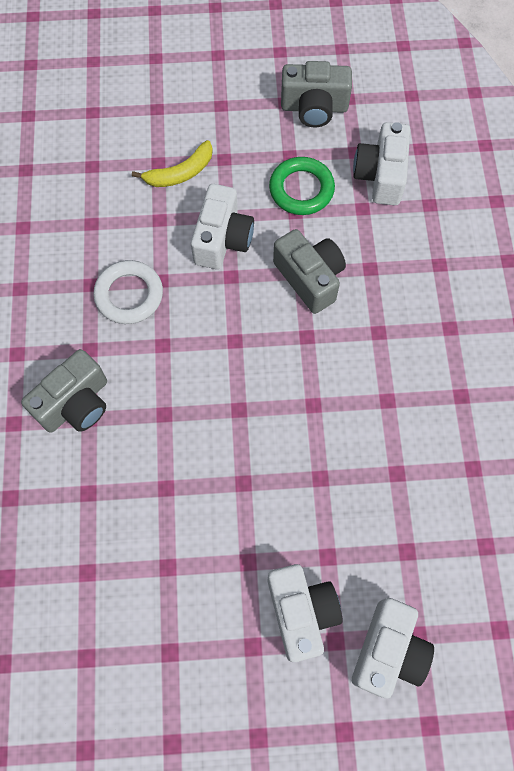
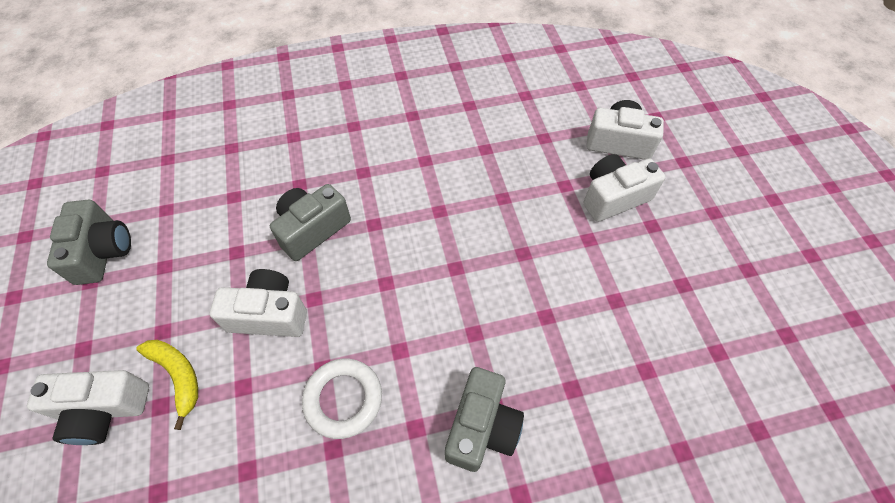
camera: 100 degrees left, 10 degrees down
(76, 403) = (482, 427): grey camera -> grey camera turned 75 degrees clockwise
(301, 189) = (208, 250): green ring -> none
(380, 176) = (196, 186): white camera -> white camera (103, 410)

